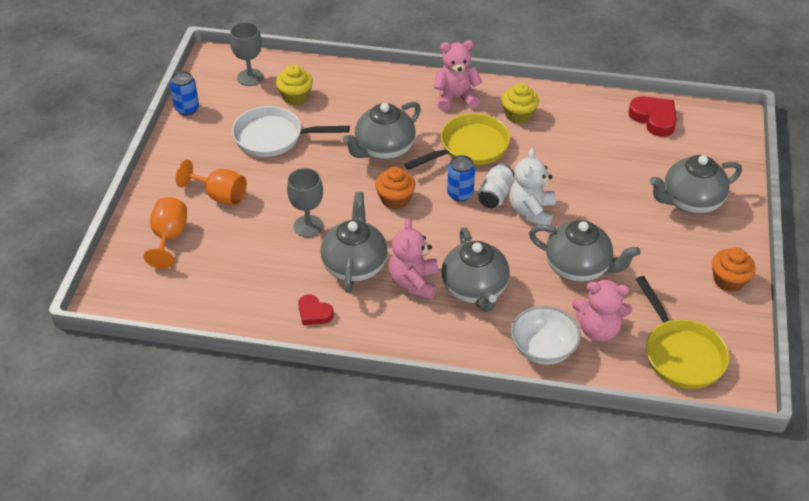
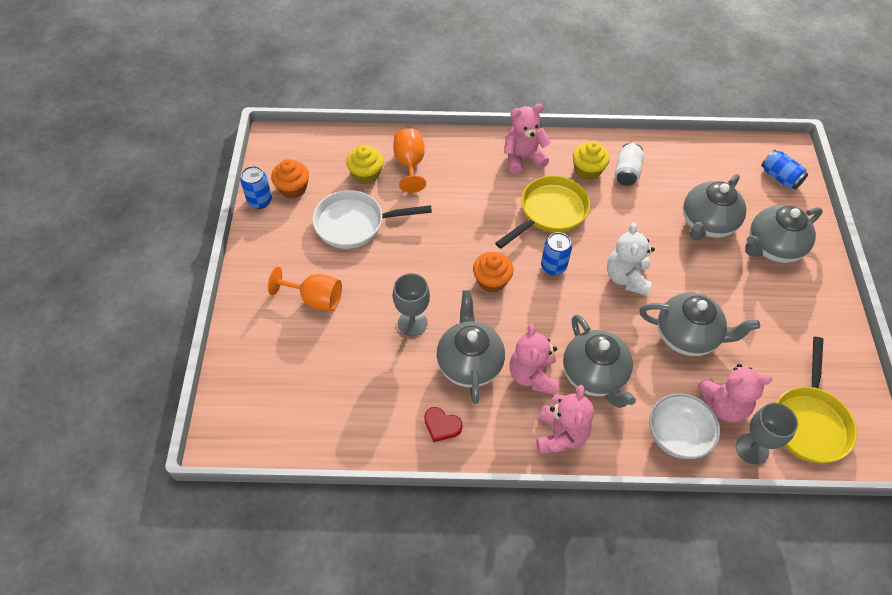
camera: 10 degrees left, 10 degrees up
(169, 237) = (273, 355): orange goblet -> orange goblet (410, 164)
(250, 77) = (316, 157): grey goblet -> grey goblet (752, 449)
(383, 149) = (467, 225): grey teapot -> grey teapot (707, 224)
(427, 334) = (560, 434): none -> pink teddy bear
(495, 195) = (587, 263): white can -> white can (627, 172)
(654, 119) = (715, 160): red heart -> none
(681, 354) = (809, 422): yellow pan -> yellow pan turned 45 degrees clockwise
(718, 141) = (780, 177): none -> blue can
(728, 280) = (831, 331): orange cupcake -> orange cupcake (293, 188)

